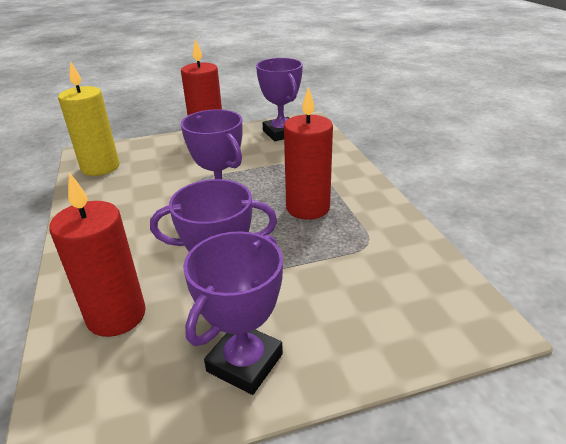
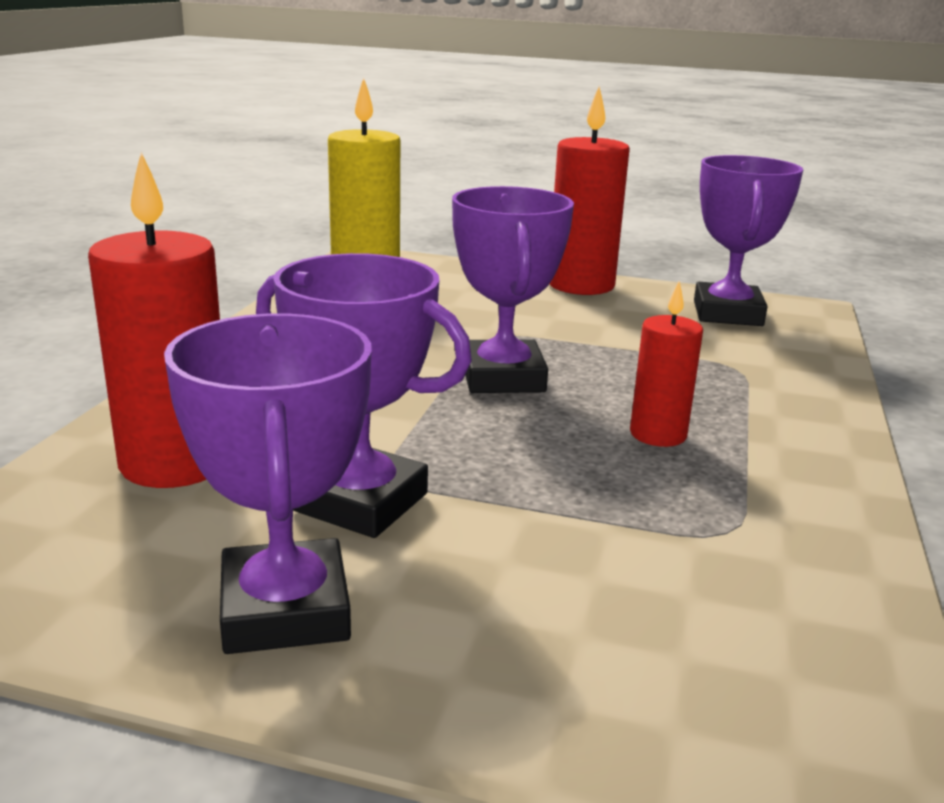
camera: 30 degrees right, 10 degrees down
(245, 363) = (285, 610): purple trophy -> purple trophy turned 75 degrees counterclockwise
(307, 208) = (658, 434): red candle -> red candle, size x0.58

